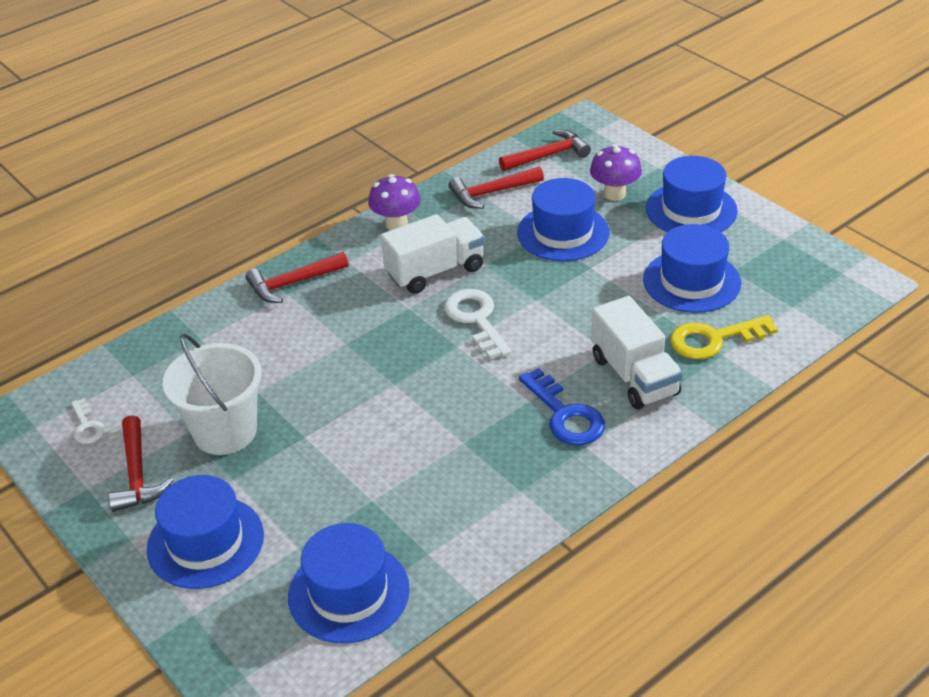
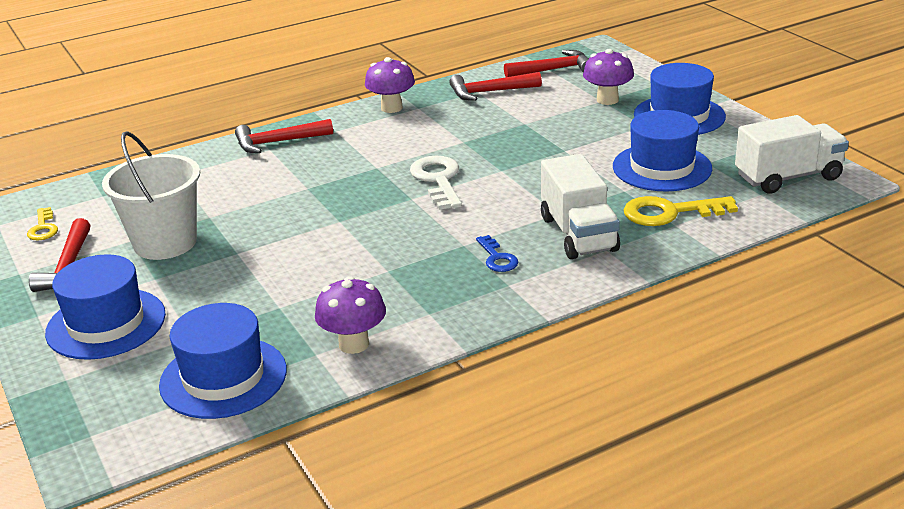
camera: 10 degrees right, 10 degrees down
(87, 426) = (43, 228): white key -> yellow key
(435, 271) = (413, 143): white truck -> white truck (788, 177)
(461, 537) = (354, 344): none -> purple mushroom
(563, 232) = (547, 124): blue hat -> none
(565, 415) = (497, 258): blue key -> blue key, size x0.57

